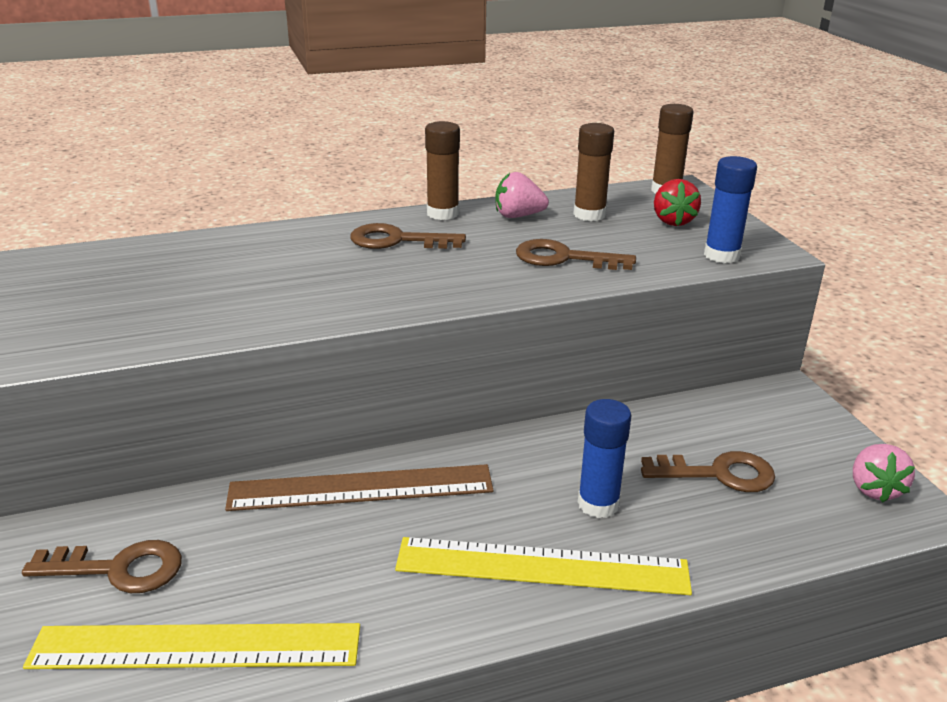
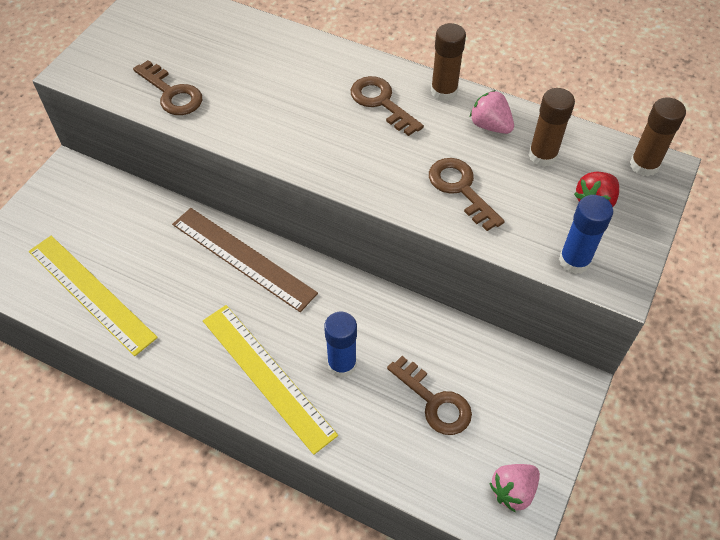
camera: 45 degrees right, 25 degrees up
(118, 569) = (102, 225): brown key -> brown key (172, 93)

